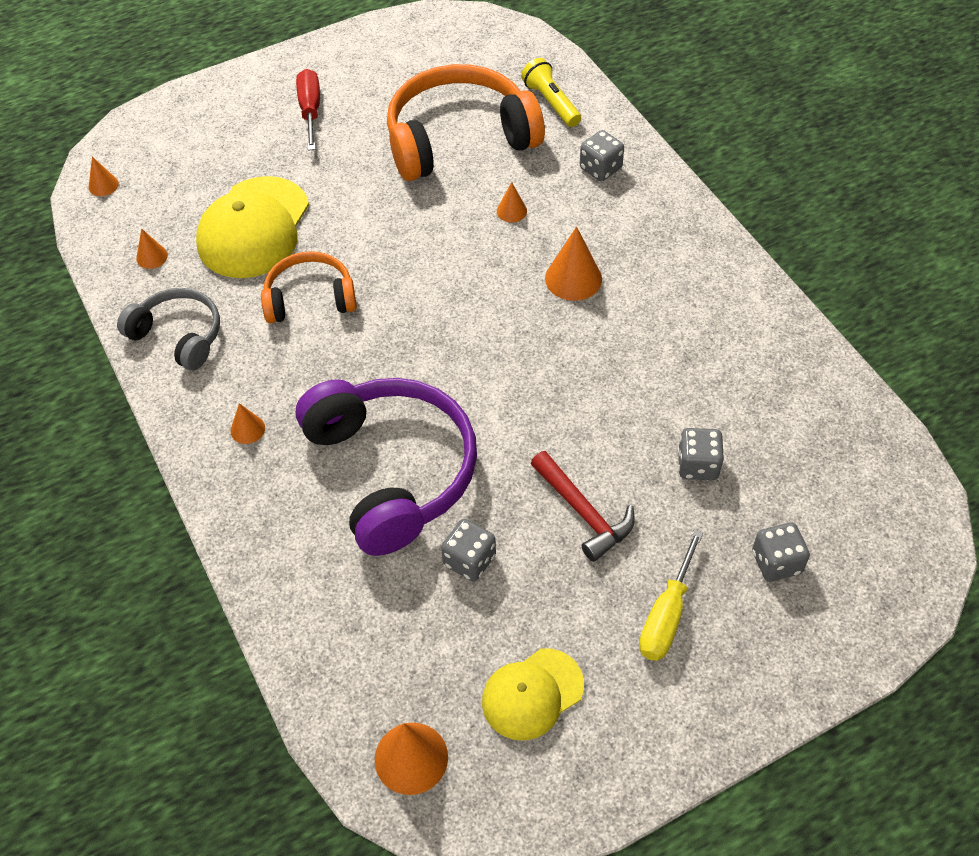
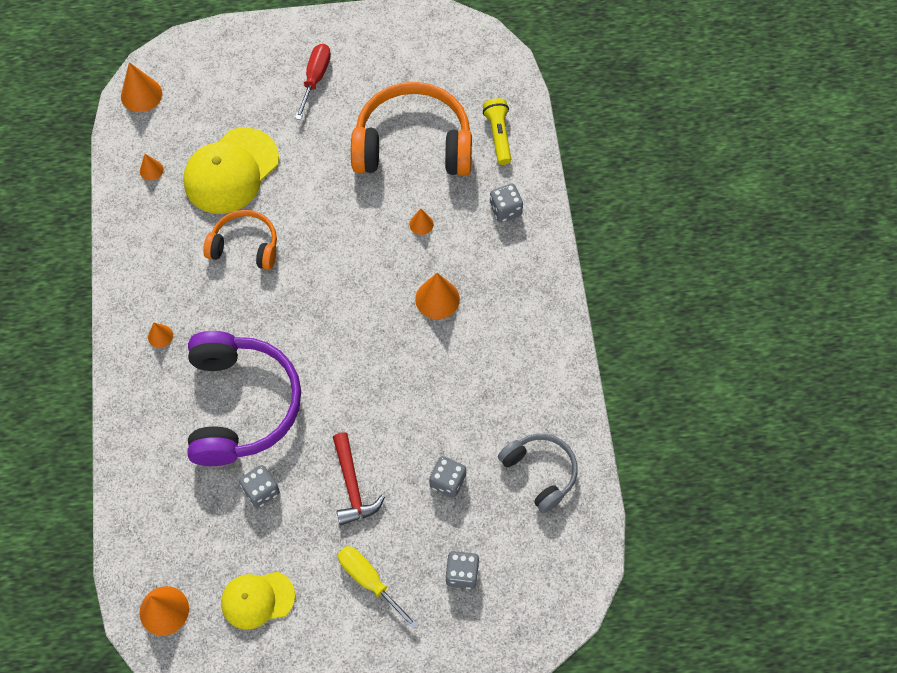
camera: 20 degrees right, 10 degrees up
(103, 185) = (141, 94): orange cone -> orange cone, size x1.79
(178, 336) = (144, 243): grey headphones -> grey headphones (540, 472)
(666, 615) = (369, 581): yellow screwdriver -> yellow screwdriver turned 90 degrees clockwise

